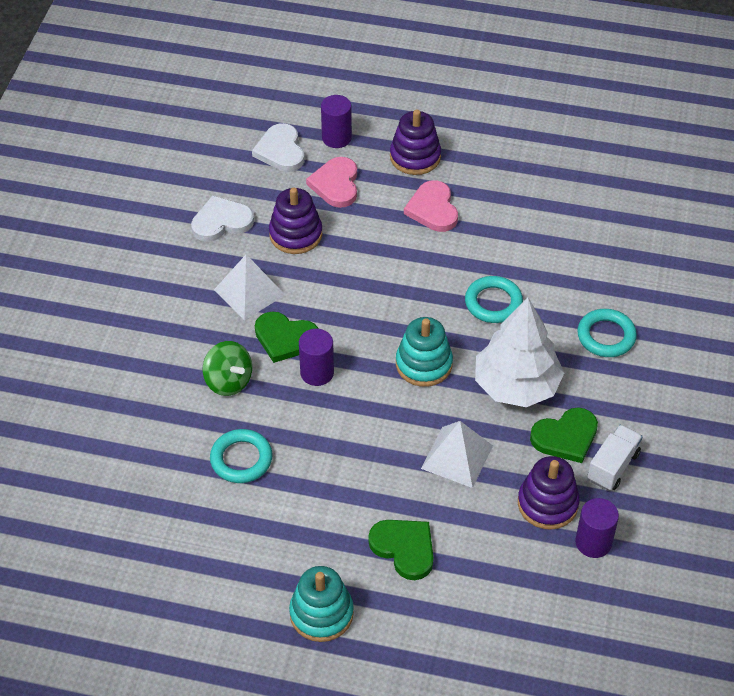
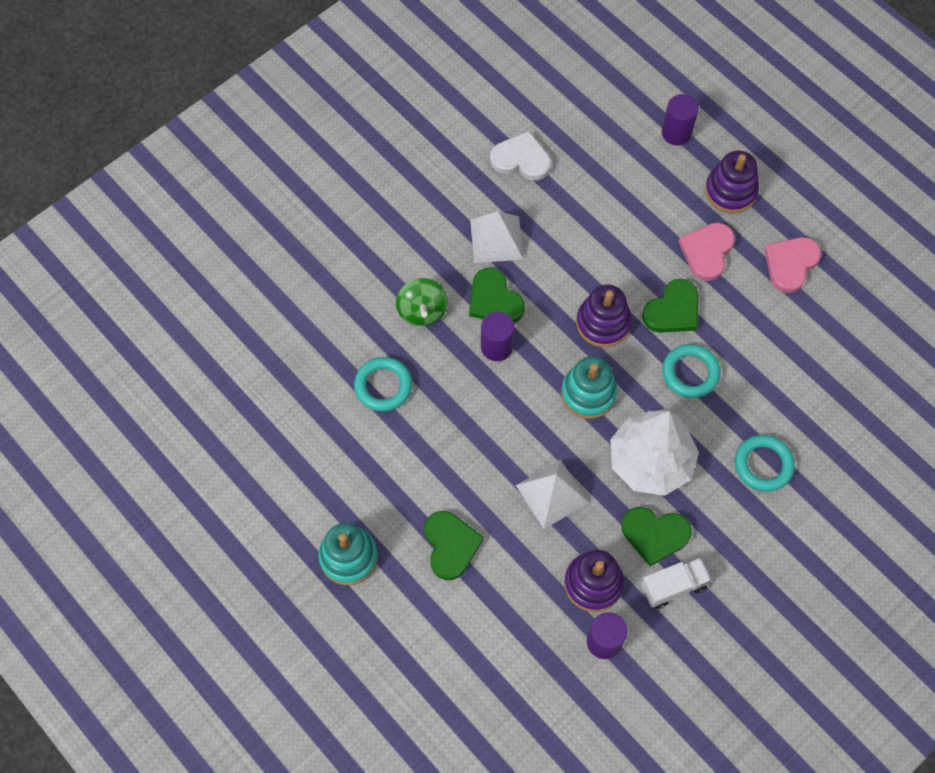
camera: 35 degrees right, 15 degrees up
(280, 151) = (619, 118): white heart -> none
(295, 234) = (573, 207): purple stacking toy -> purple stacking toy (603, 323)
(336, 184) = (642, 179): pink heart -> pink heart (790, 264)
(441, 265) = (673, 310): none -> green heart

